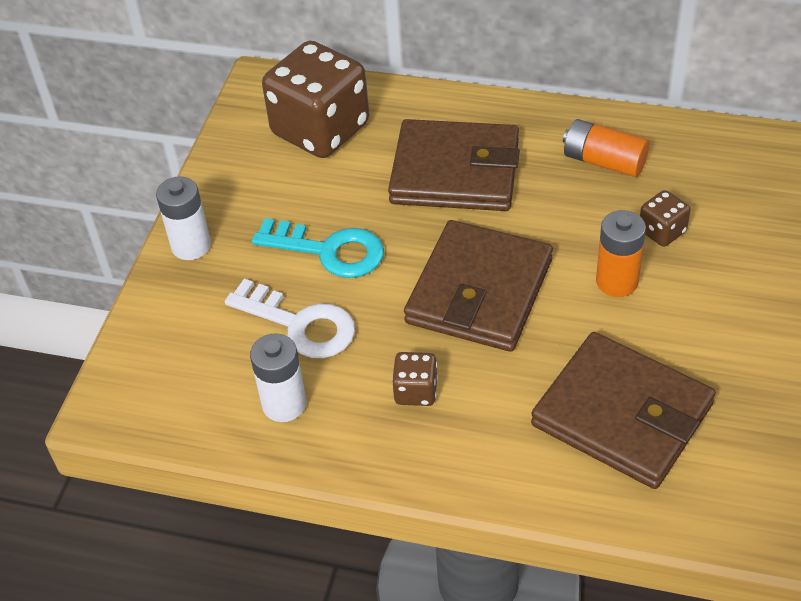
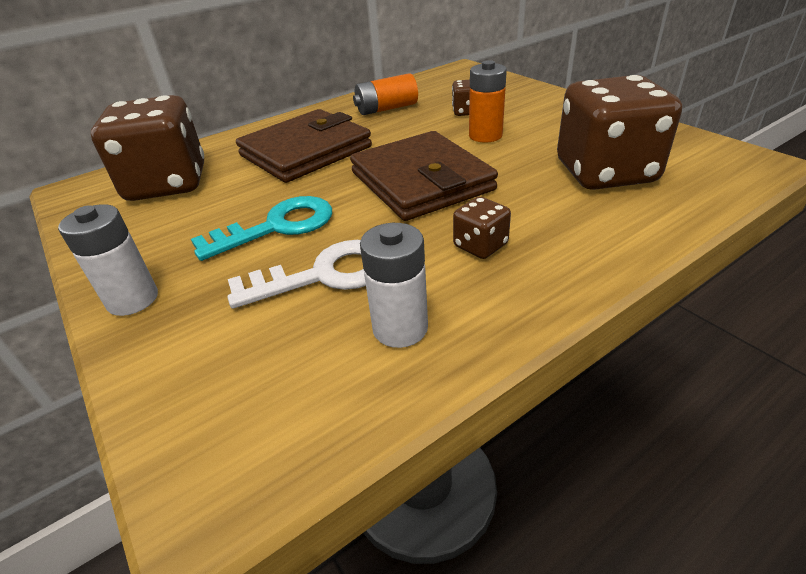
camera: 50 degrees left, 10 degrees down
(622, 415) = (605, 172): brown wallet -> brown dice

